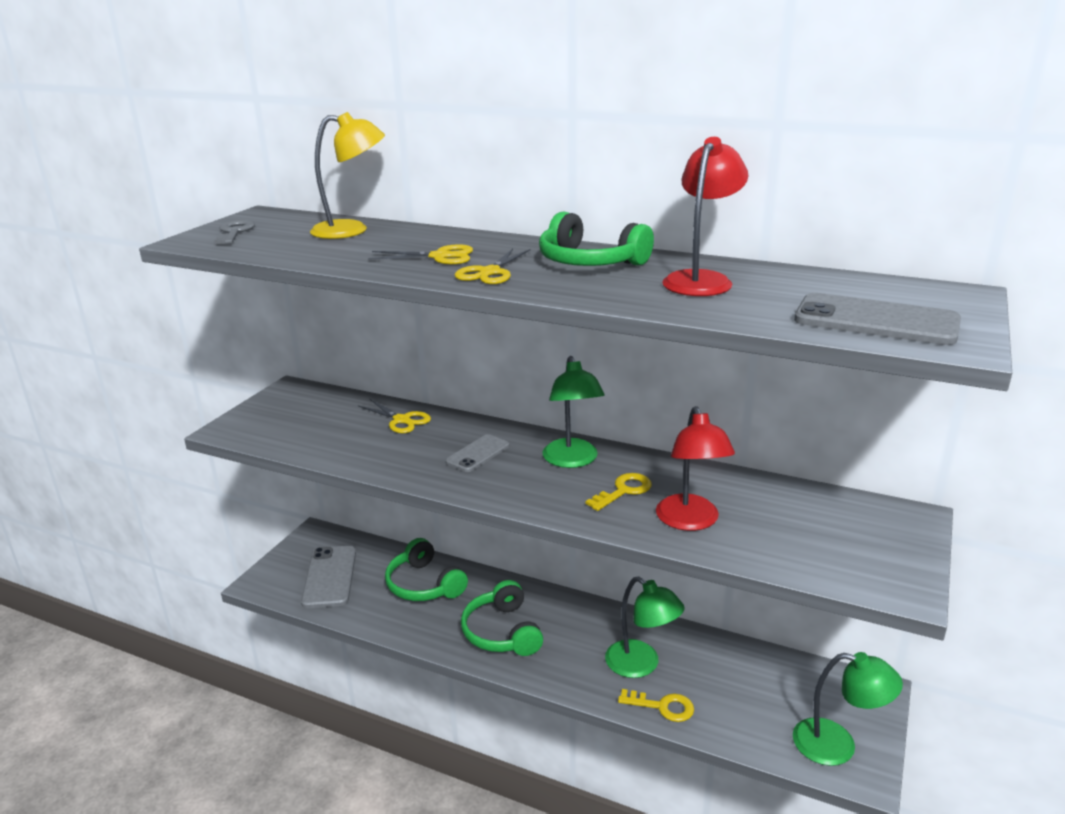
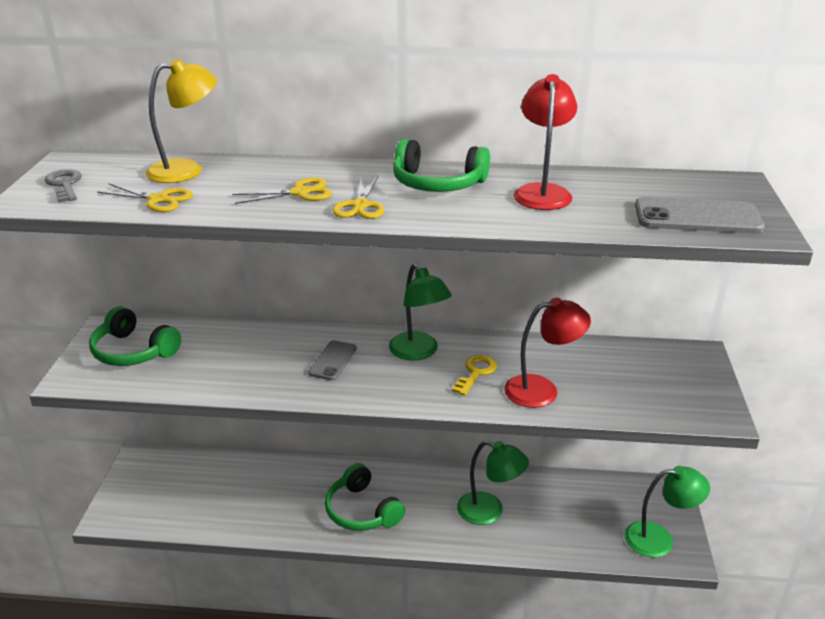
camera: 20 degrees left, 5 degrees up
(329, 577) = (176, 495): grey phone -> none
(401, 420) = (242, 339): yellow scissors -> yellow scissors (158, 199)
(424, 584) = (271, 483): green headphones -> green headphones (133, 351)
(662, 707) = (520, 542): yellow key -> none
(690, 521) = (542, 390): red lamp -> red lamp turned 75 degrees counterclockwise

